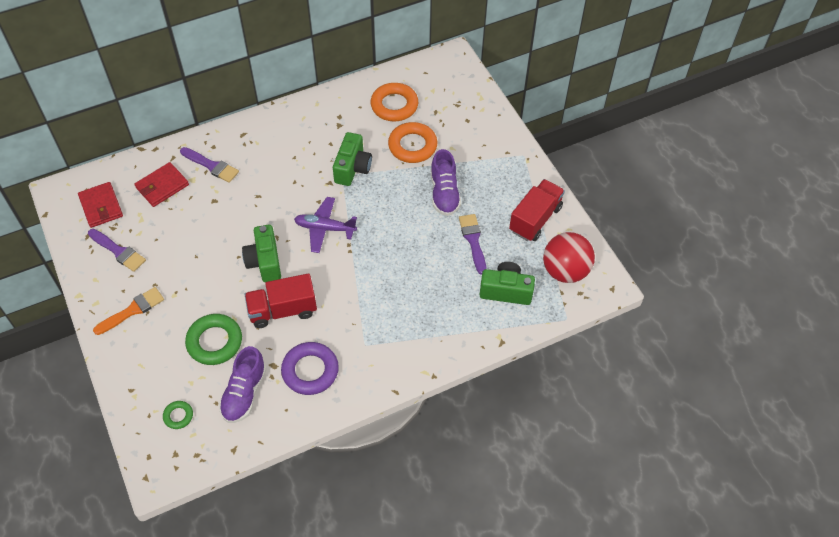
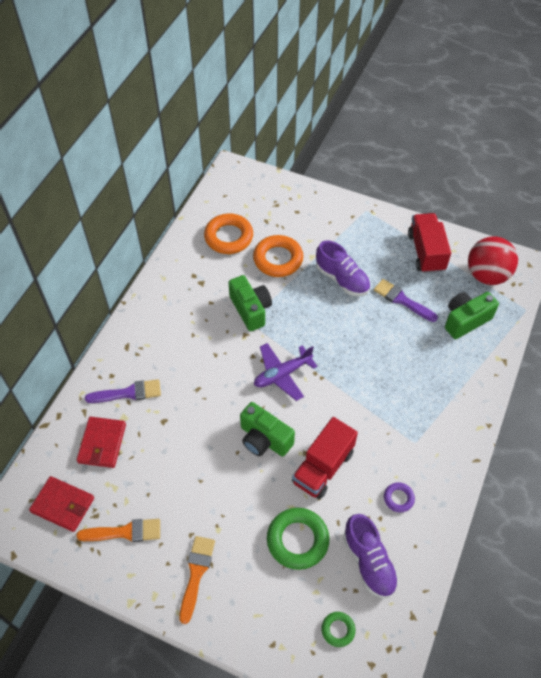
camera: 40 degrees left, 0 degrees up
(118, 251) = (125, 532): purple brush -> orange brush
(310, 371) = (398, 498): purple ring -> purple ring, size x0.51

